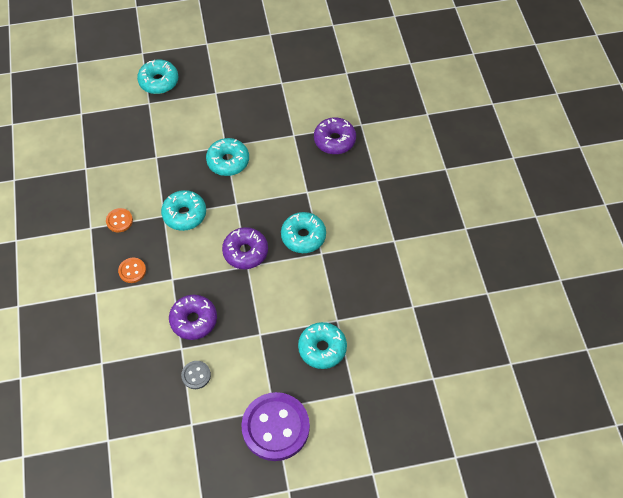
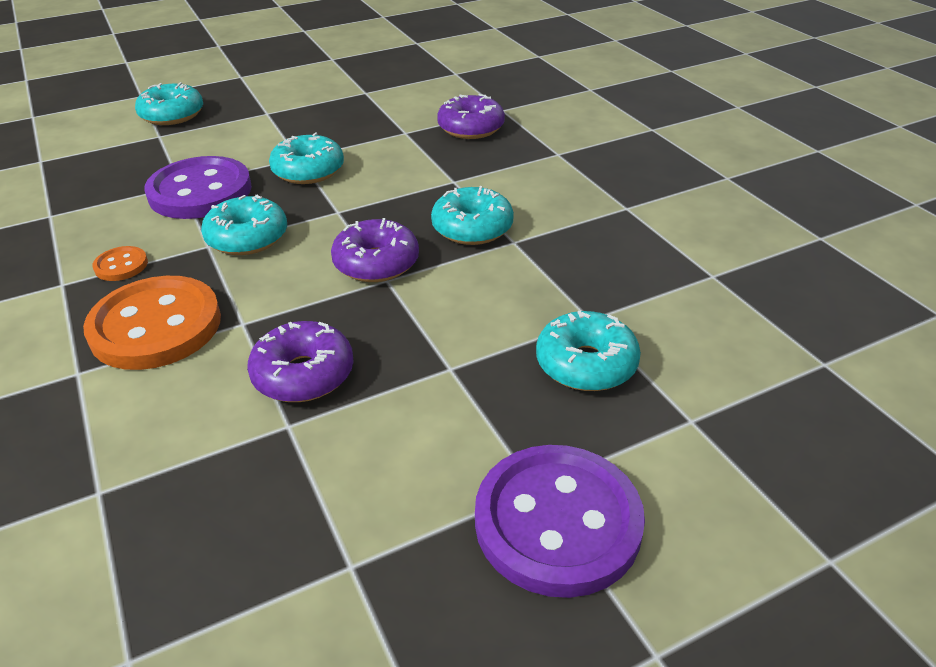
camera: 15 degrees left, 20 degrees down
(132, 271) = (156, 326): orange button -> orange button, size x2.26
(165, 166) = (200, 192): none -> purple button
(196, 375) = (335, 465): grey button -> none

